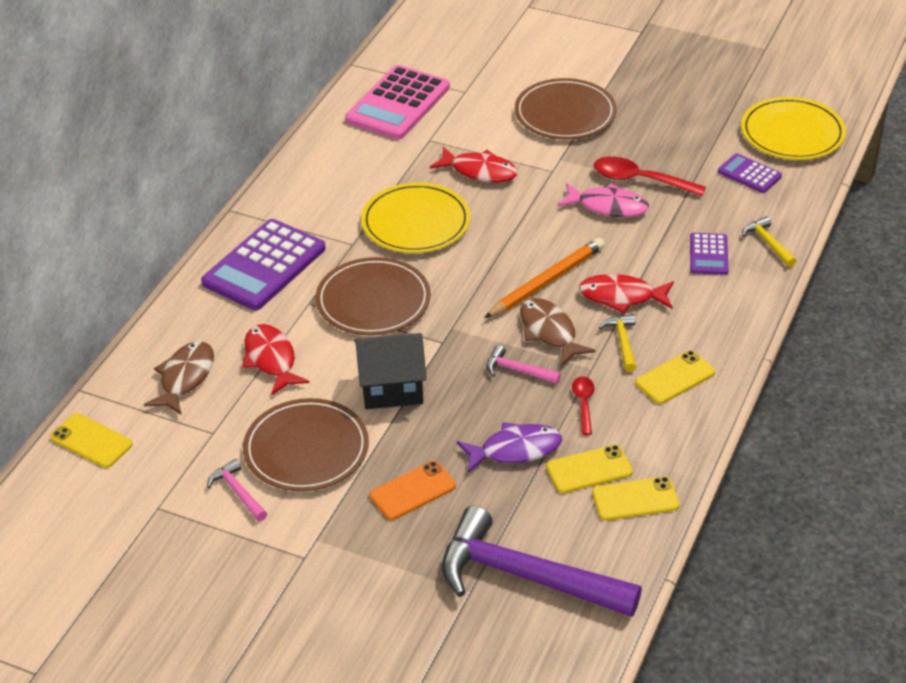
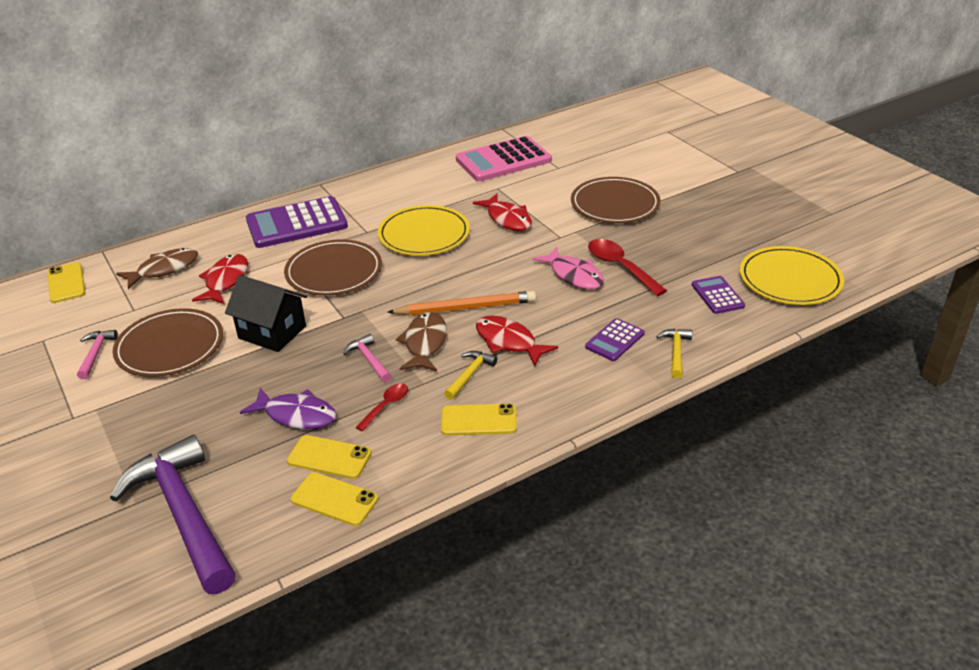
camera: 35 degrees right, 5 degrees down
(412, 491) = (194, 408): orange phone -> none

